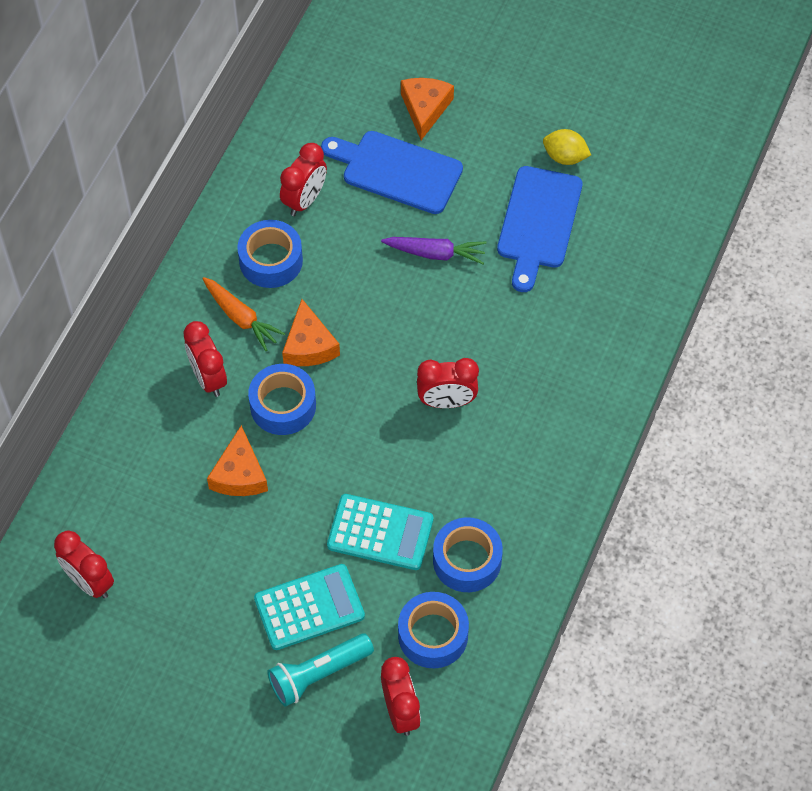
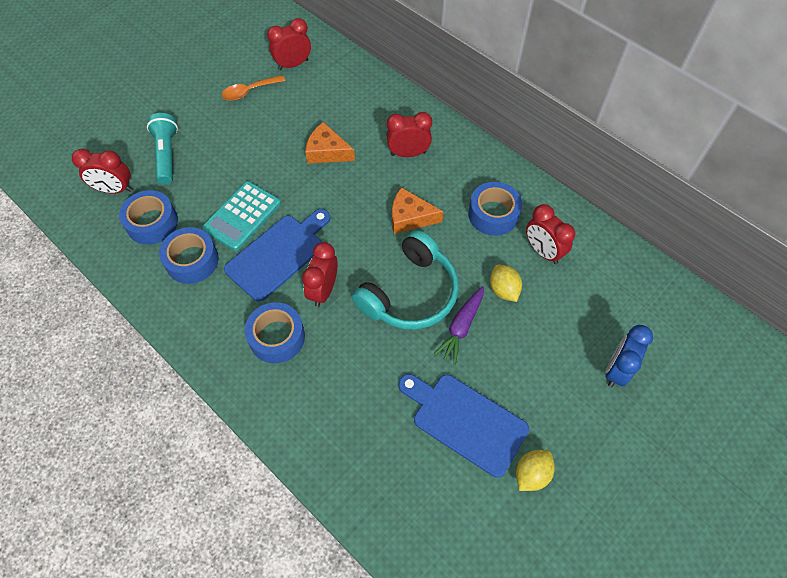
camera: 110 degrees right, 0 degrees up
(163, 619) = (249, 91): none -> orange spoon
(241, 317) = (450, 183): orange carrot -> none
(283, 405) = (367, 189): blue tape -> blue tape (277, 337)
(309, 607) = (213, 162): turquoise calculator -> none
(372, 226) = (503, 290): none -> yellow lemon
(397, 171) = (554, 325): blue cutting board -> blue cutting board (278, 254)
(414, 314) = (410, 293): none -> turquoise headphones
(425, 108) = (616, 370): orange cheese -> blue clock

